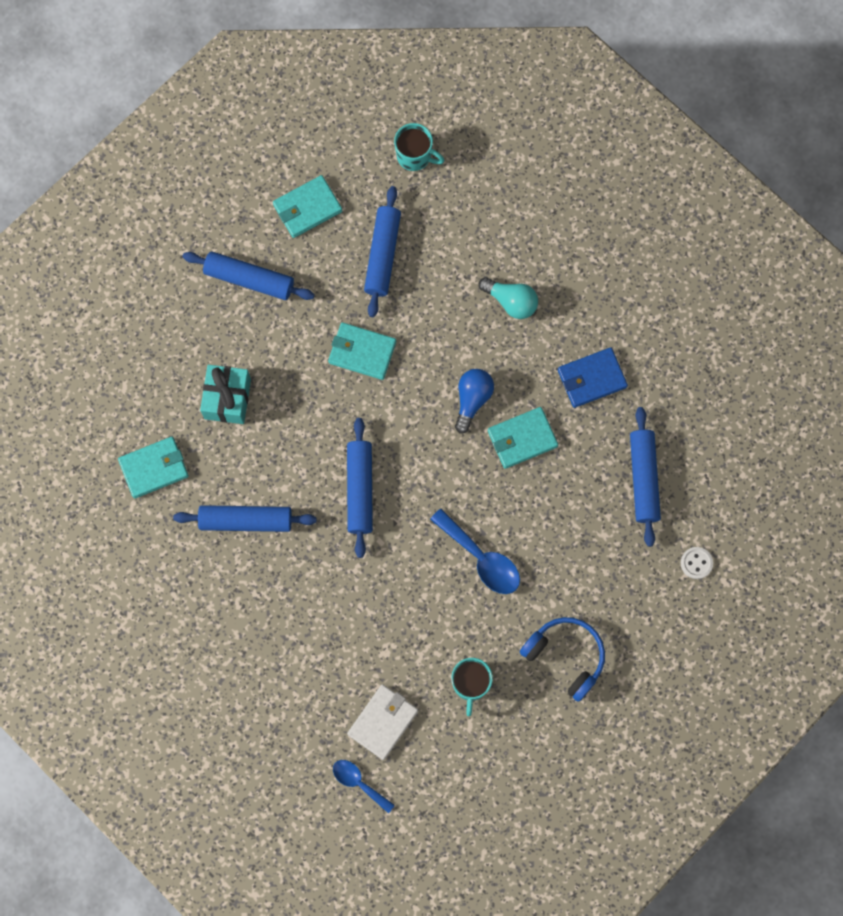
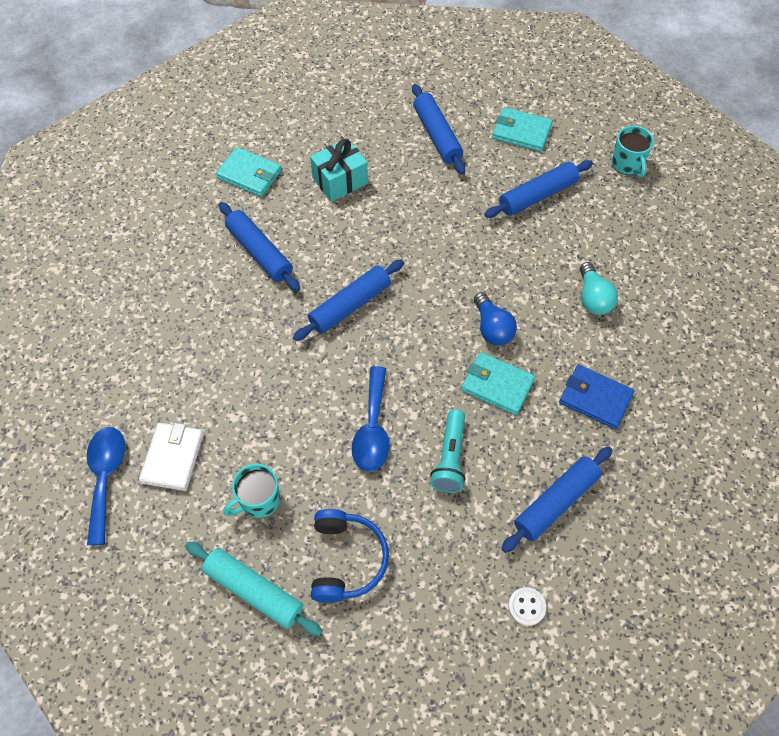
camera: 50 degrees right, 15 degrees down
(358, 782) = (106, 477): blue spoon -> blue spoon, size x1.58
(362, 352) = (455, 233): turquoise wallet -> none
(383, 722) = (173, 457): white wallet -> white wallet turned 75 degrees counterclockwise
(472, 400) = (492, 328): blue light bulb -> blue light bulb turned 90 degrees clockwise
(536, 737) = (254, 591): none -> turquoise rolling pin
(550, 522) = (450, 458): none -> turquoise flashlight

